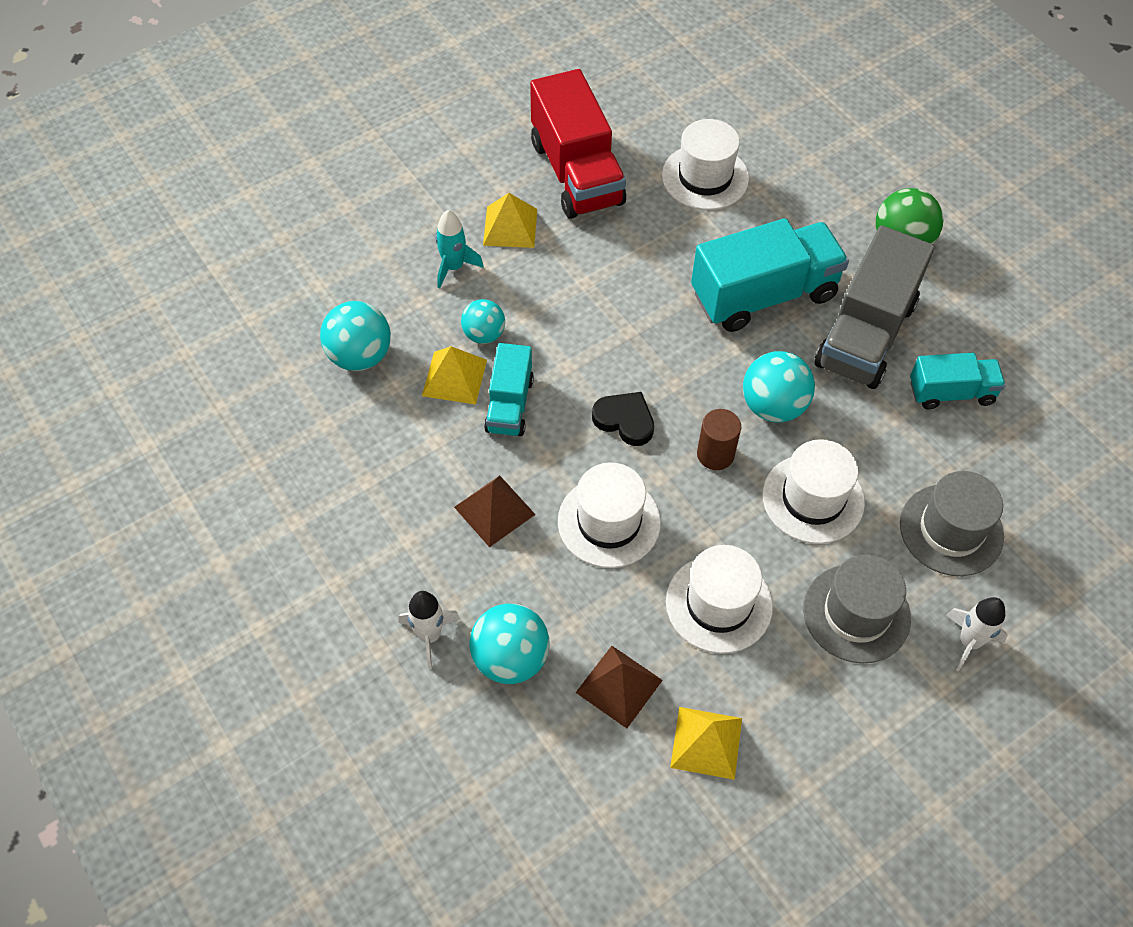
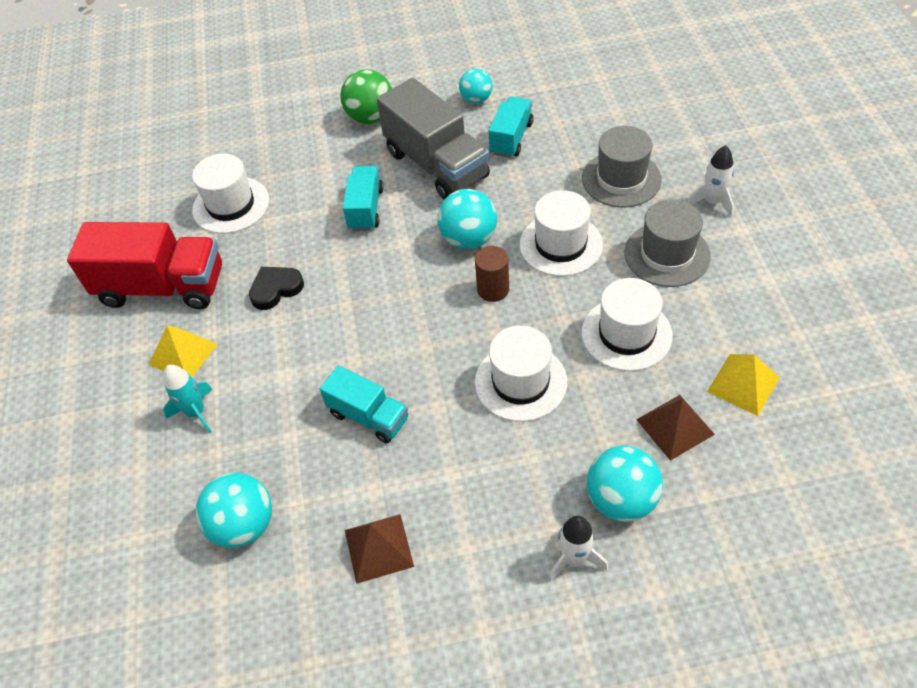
camera: 60 degrees left, 5 degrees down
(454, 377) = (315, 451): yellow pyramid -> none
(484, 334) = (284, 412): turquoise ball -> turquoise ball (476, 99)
(494, 510) = (470, 464): brown pyramid -> brown pyramid (378, 548)
(625, 420) = (430, 338): black heart -> black heart (275, 289)
(763, 295) = (366, 209): turquoise truck -> turquoise truck, size x0.57

